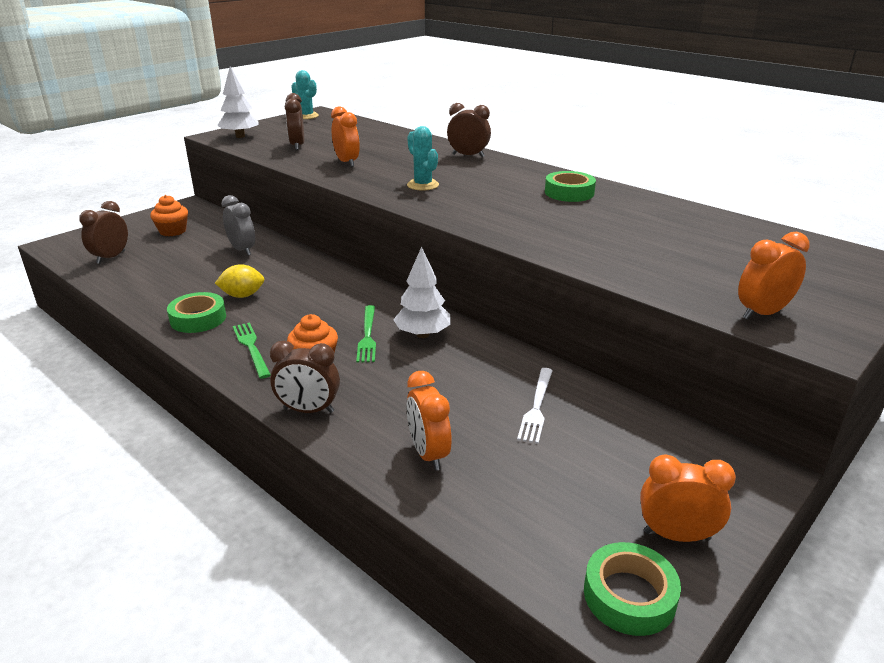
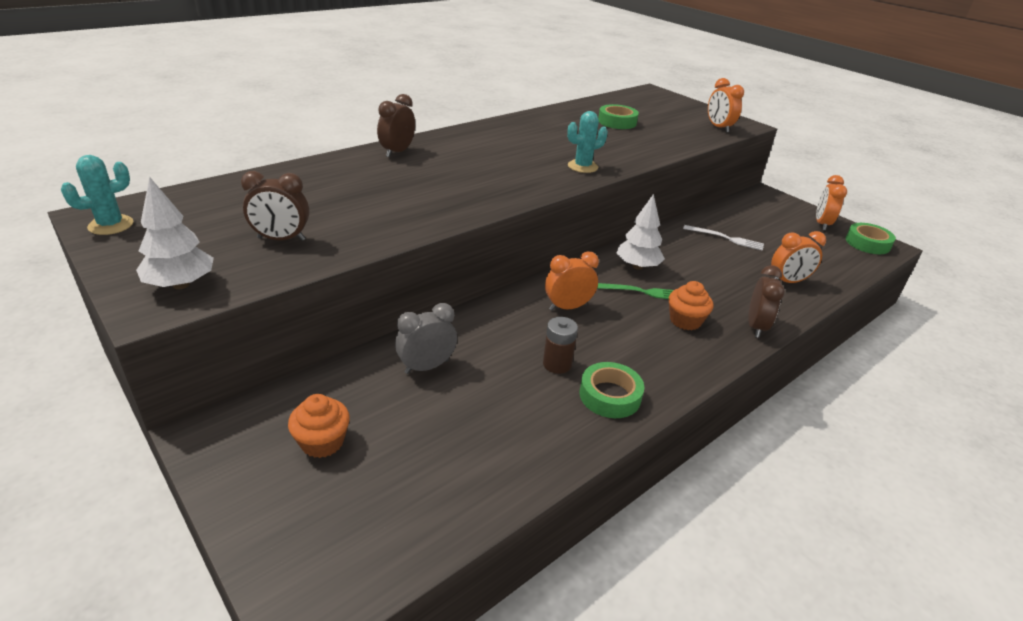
camera: 85 degrees left, 5 degrees up
(111, 257) = (404, 508): brown clock -> none
(242, 295) = (557, 364): yellow lemon -> brown battery
(251, 348) = (667, 356): green fork -> none
(347, 162) = (382, 212): orange clock -> orange clock (568, 307)
(423, 185) = (481, 182): turquoise cactus -> turquoise cactus (582, 166)
(569, 193) = (521, 133): green tape -> green tape (617, 122)

